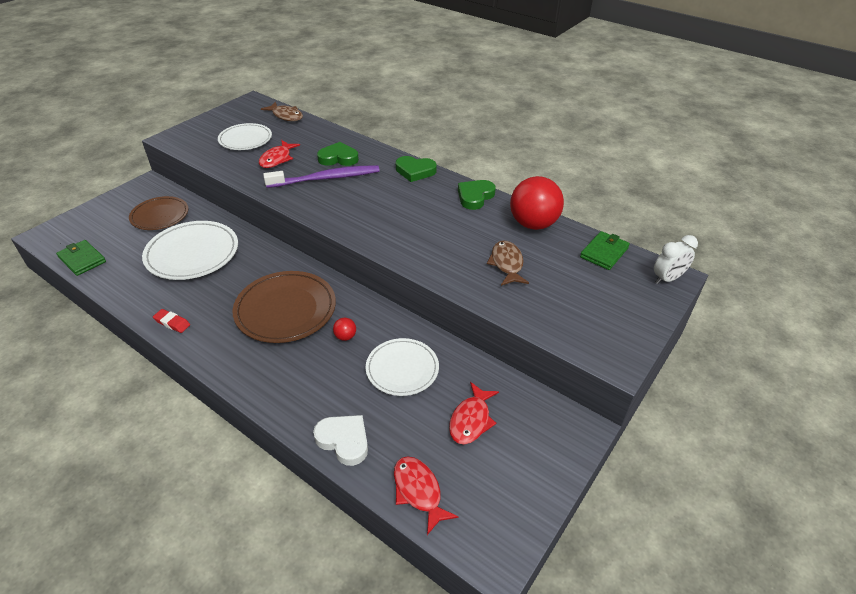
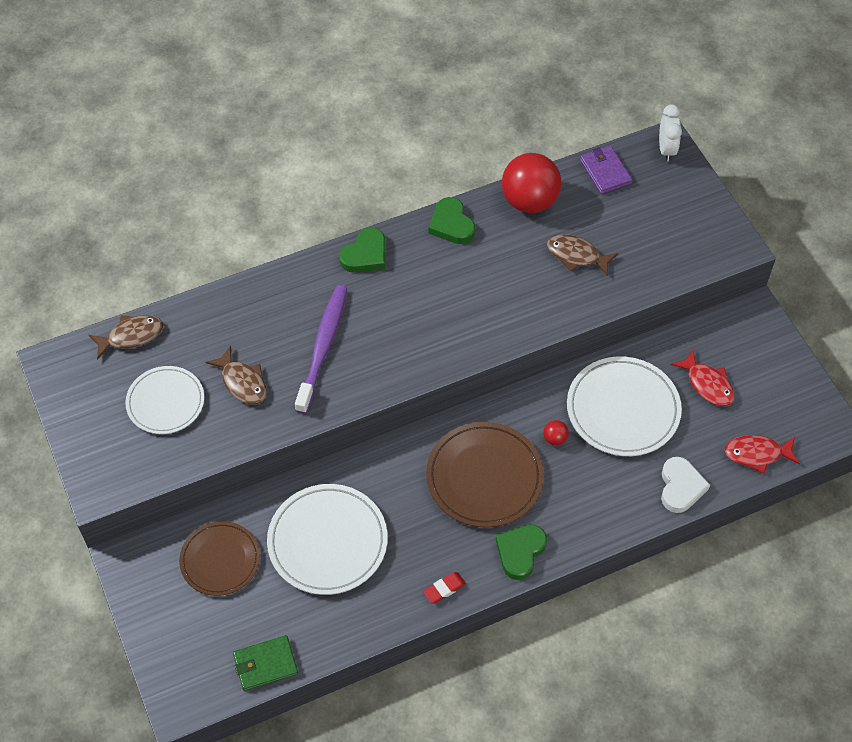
camera: 60 degrees left, 15 degrees up
(277, 159) = (242, 382): red fish -> brown fish
(338, 158) = (284, 318): green heart -> green heart (520, 552)
(344, 440) = (680, 487): white heart -> white heart turned 120 degrees clockwise
(402, 369) = (623, 409): white plate -> white plate, size x1.51
(604, 252) = (605, 172): green wallet -> purple wallet

